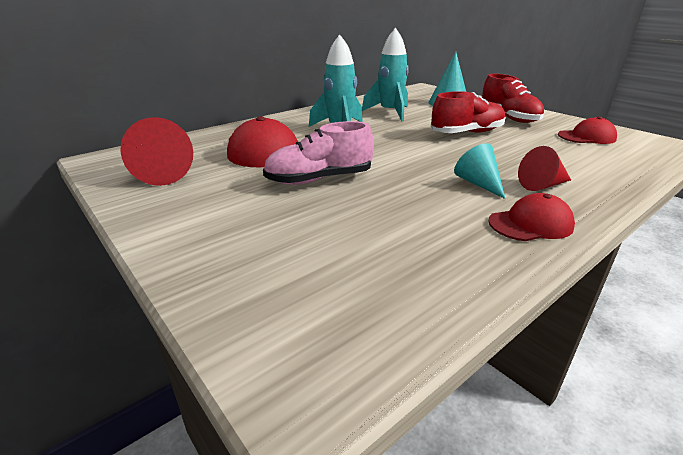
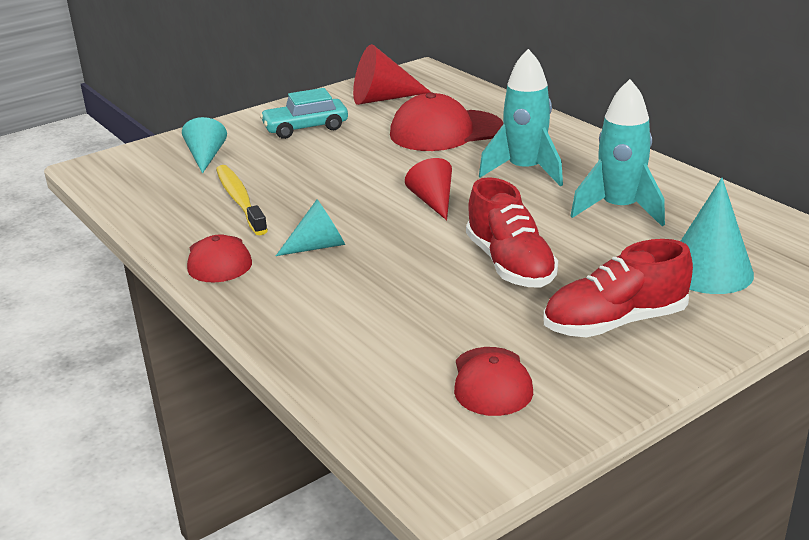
camera: 95 degrees right, 0 degrees up
(222, 206) = (305, 128): none -> turquoise car
(288, 264) = (206, 157): none -> turquoise cone
(319, 179) = (351, 163): pink shoe -> none
(406, 226) = (240, 200): none -> yellow toothbrush
(542, 185) = (302, 287): red cone -> red cone (433, 202)

